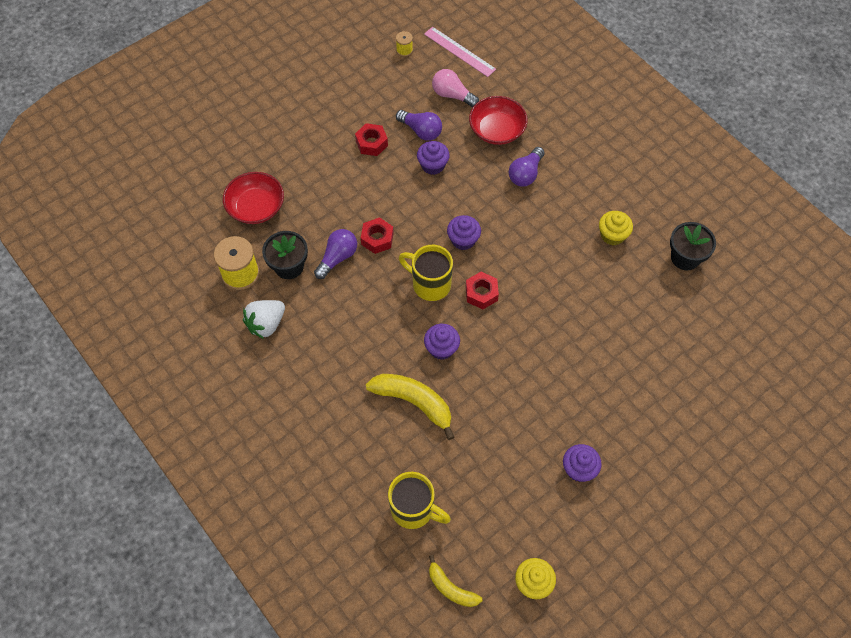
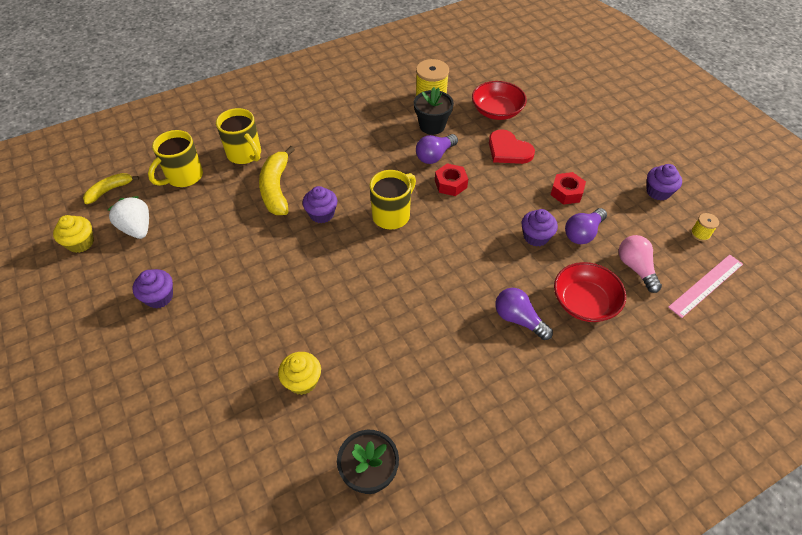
camera: 100 degrees right, 10 degrees down
(266, 324) = (379, 109): white strawberry -> white strawberry (137, 228)
(318, 193) = (508, 150): none -> red heart
(337, 258) = (435, 156): purple light bulb -> purple light bulb turned 90 degrees clockwise
(365, 452) = (245, 154): none -> yellow mug
(414, 402) = (276, 188): yellow banana -> yellow banana turned 135 degrees clockwise
(452, 95) = (635, 268): pink light bulb -> pink light bulb turned 60 degrees counterclockwise
(463, 240) = (438, 248): purple cupcake -> purple cupcake (658, 192)
(481, 293) = (372, 253): red nut -> none
(612, 235) = (419, 393): yellow cupcake -> yellow cupcake (302, 381)

